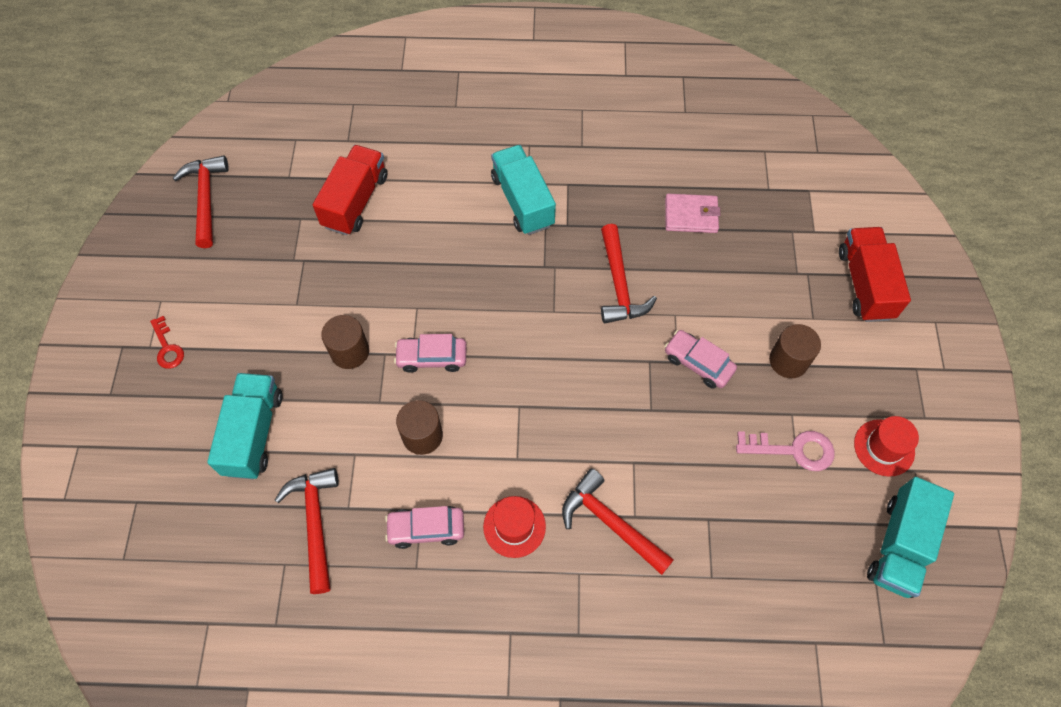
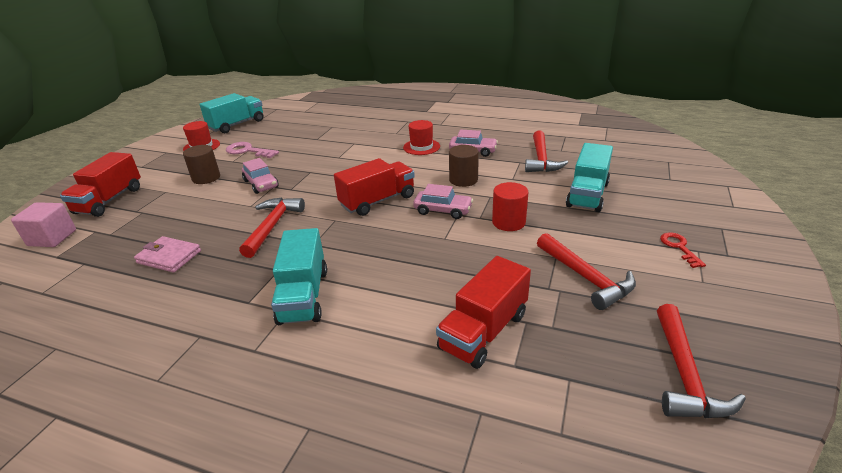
camera: 160 degrees left, 30 degrees down
(350, 351) = (508, 222): brown cylinder -> red cylinder
(520, 359) = (377, 201): none -> red truck
(611, 523) = (368, 143): red hammer -> red hammer (585, 277)
(848, 211) = (52, 238): none -> pink cube

